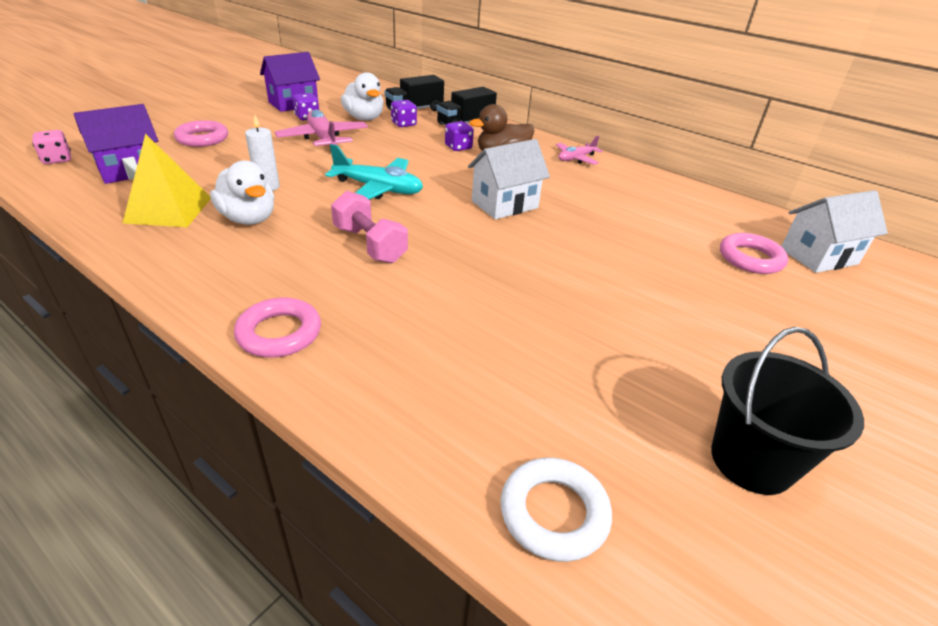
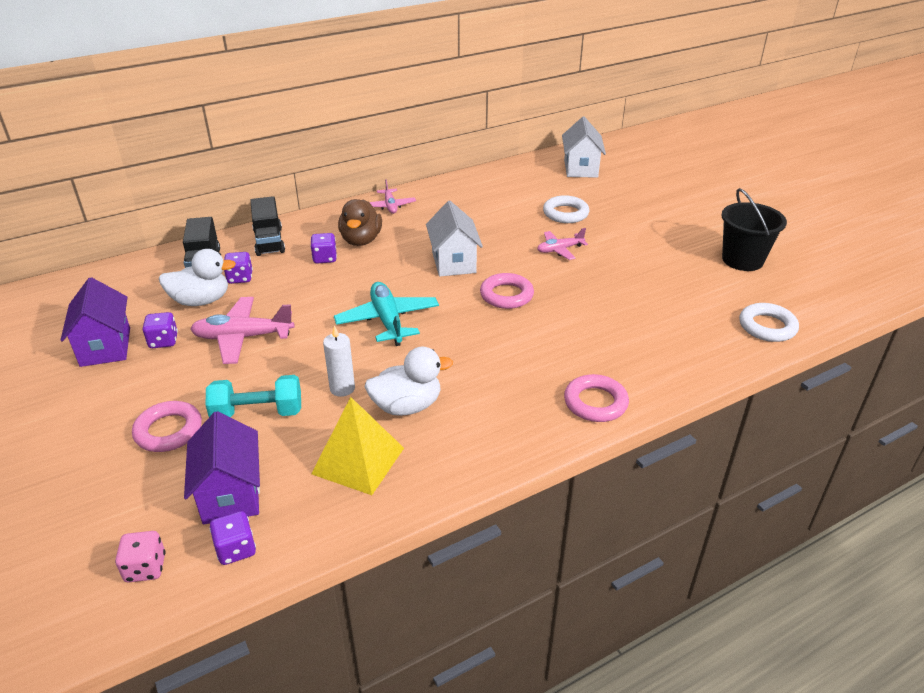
camera: 65 degrees left, 0 degrees up
(68, 183) = (236, 549): none -> purple dice
(227, 162) = (258, 413): none -> turquoise dumbbell
(370, 245) = (487, 342): pink dumbbell -> none
(378, 189) = (388, 321): turquoise plane -> turquoise plane turned 60 degrees counterclockwise
(593, 266) = (559, 250): none -> pink plane
(685, 259) = (565, 213): none -> white ring
(750, 258) = (574, 191): pink ring -> pink ring (506, 295)

